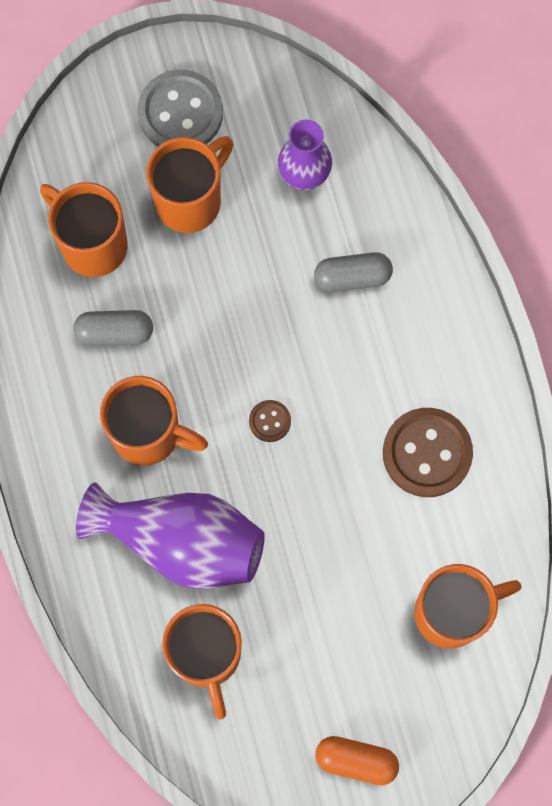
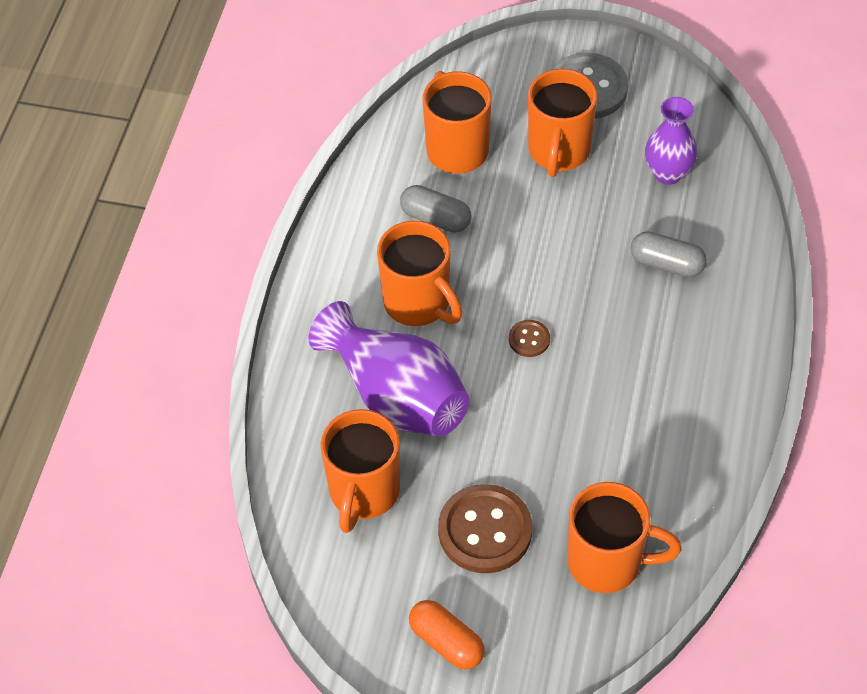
camera: 30 degrees right, 20 degrees down
(190, 200) = (558, 152): orange mug -> orange mug turned 120 degrees clockwise
(427, 453) = (657, 425): brown button -> brown button (485, 531)

